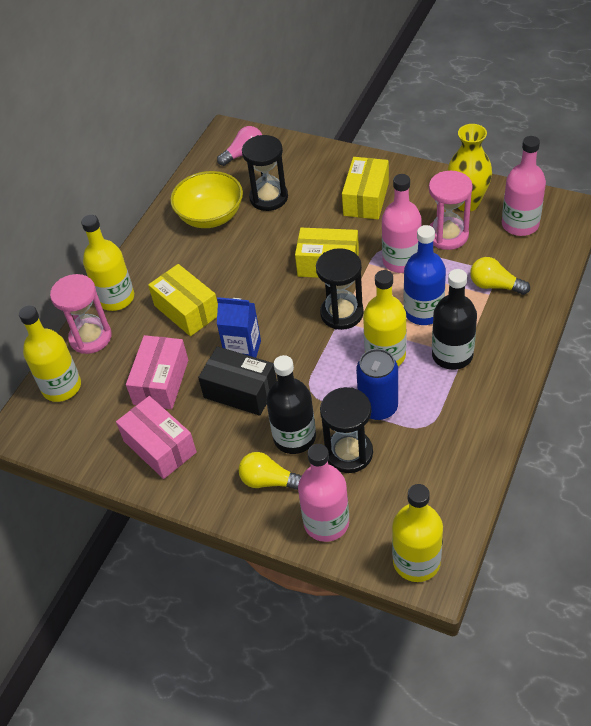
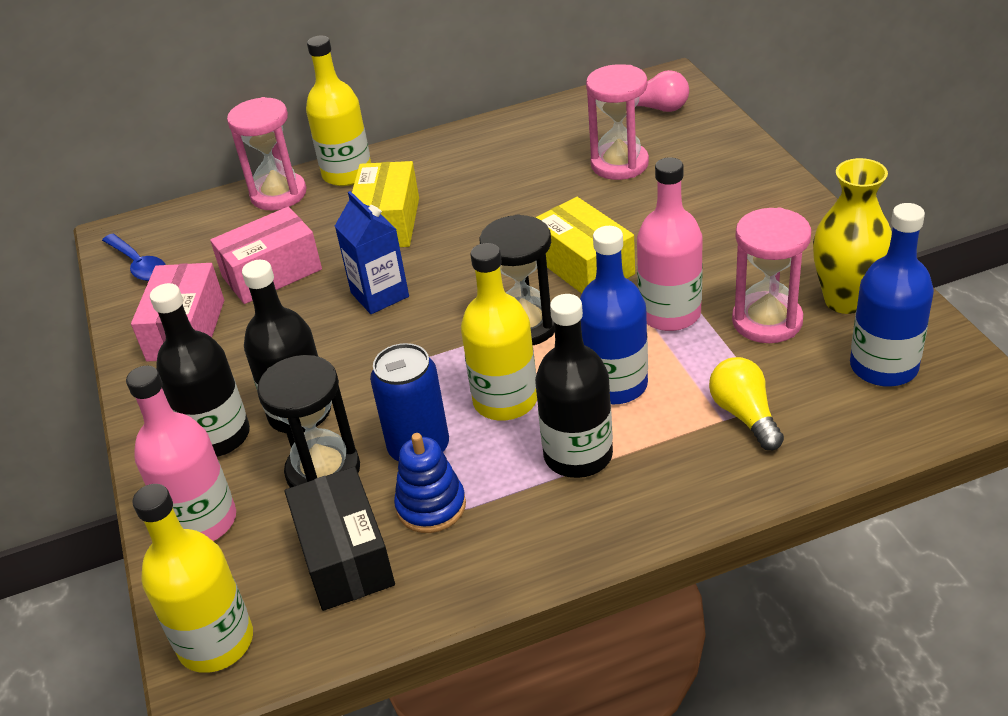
camera: 45 degrees right, 10 degrees down
(61, 387) = (197, 221): yellow bottle -> none
(65, 435) = (138, 264): none -> blue spoon
(210, 216) = (536, 149): yellow bowl -> none
(240, 391) = (321, 331): black box -> black box (345, 556)
(269, 198) = (619, 164): black hourglass -> pink hourglass
(269, 481) = (218, 437): yellow light bulb -> black bottle
(366, 199) = (725, 224): yellow box -> none
(422, 427) = (431, 506): none -> blue stacking toy
(520, 224) = (883, 367): pink bottle -> blue bottle

